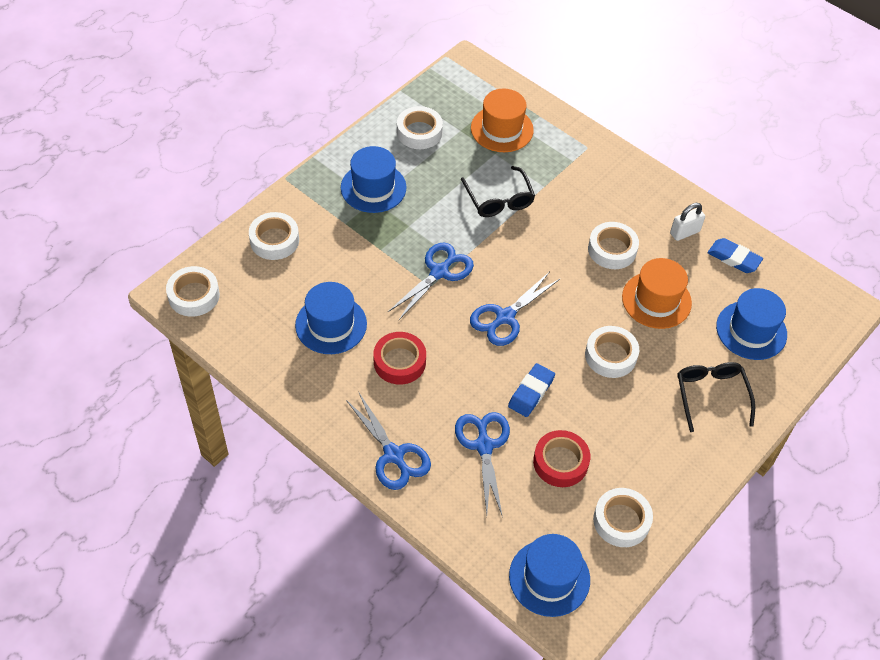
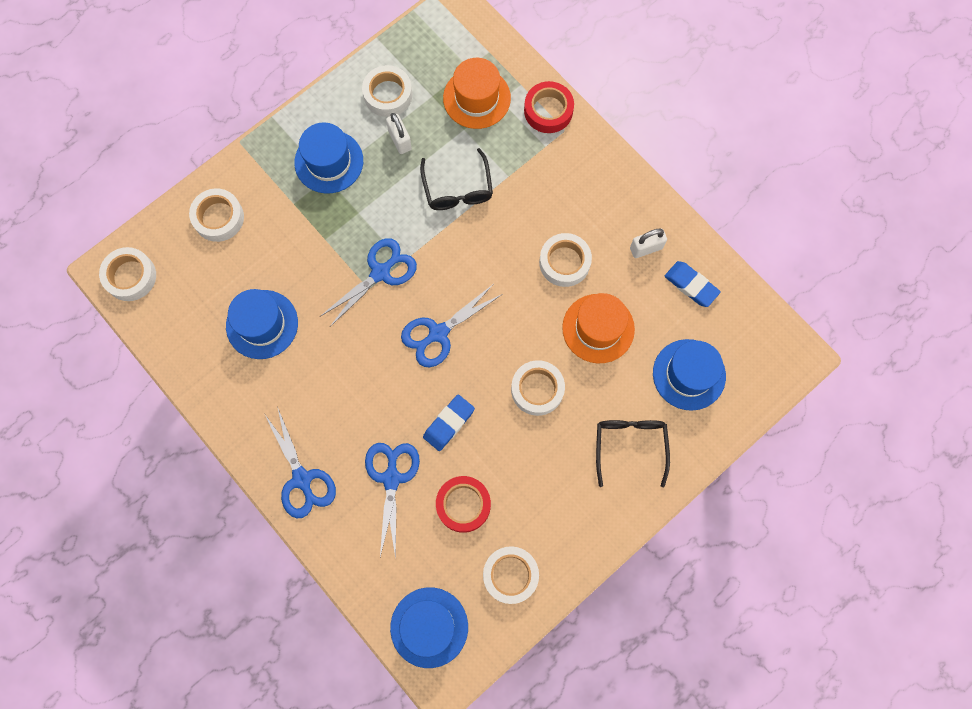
camera: 10 degrees right, 20 degrees up
(399, 362) = (324, 375): red tape -> red tape (548, 111)
(437, 166) = (400, 140): none -> white padlock

